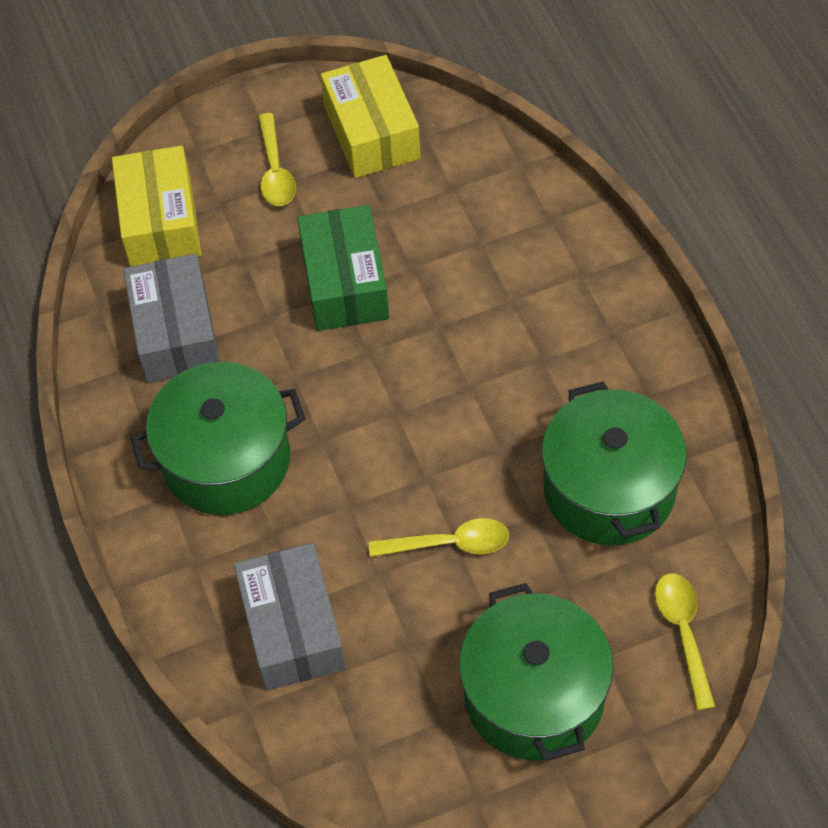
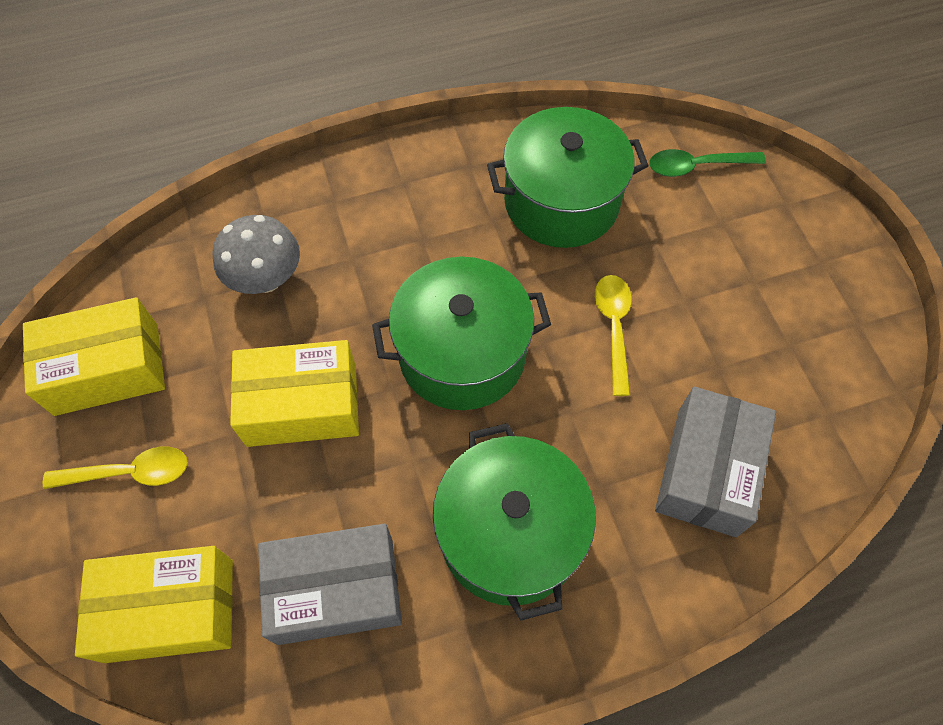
camera: 90 degrees left, 5 degrees up
(292, 628) = (706, 471): grey box -> grey box turned 60 degrees counterclockwise
(345, 283) = (302, 405): green box -> yellow box
(479, 233) = (266, 279): none -> grey mushroom
(534, 695) = (760, 274): green pot -> green pot (462, 354)
(683, 633) = (697, 166): yellow spoon -> green spoon

